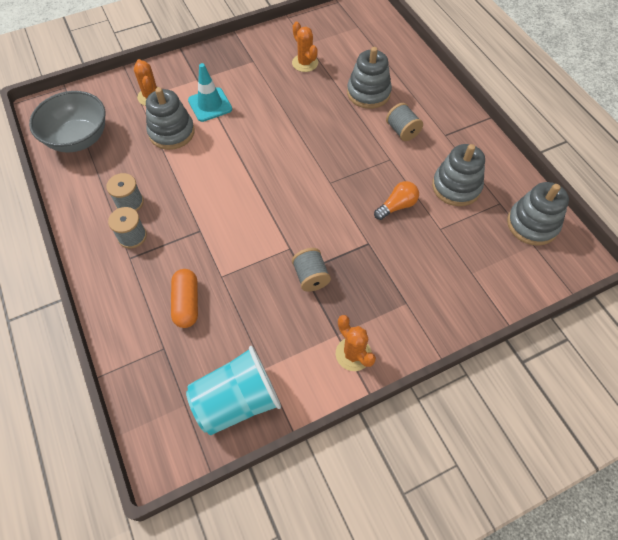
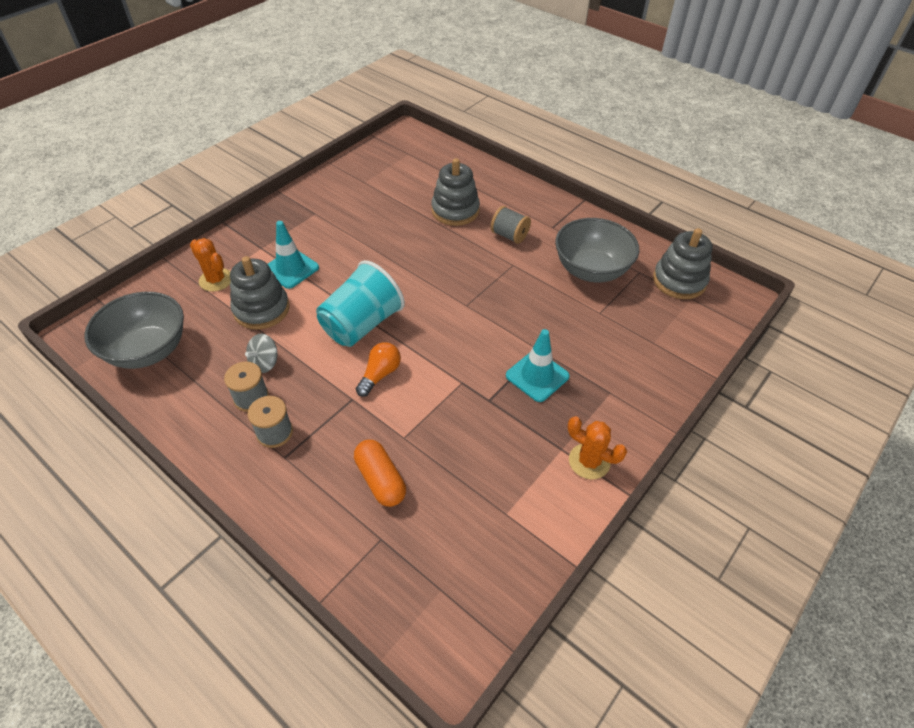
camera: 25 degrees left, 10 degrees down
(152, 178) = (265, 363): none -> grey spinning top
(237, 400) = (497, 559): turquoise cup -> turquoise cup (361, 324)
(305, 63) = (373, 200): orange cactus -> none
(311, 277) = (500, 402): grey spool -> none
(353, 265) = (537, 376): none -> turquoise traffic cone
(397, 206) = (546, 305): orange light bulb -> orange light bulb (380, 374)
(456, 187) = (591, 270): grey stacking toy -> grey bowl

